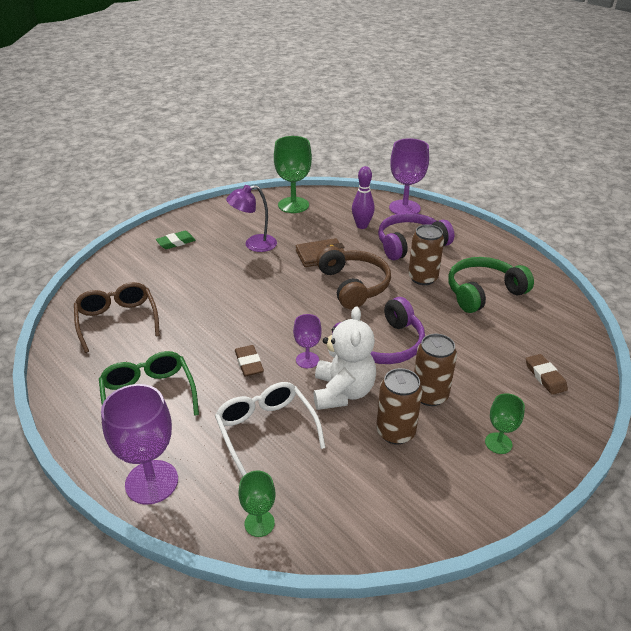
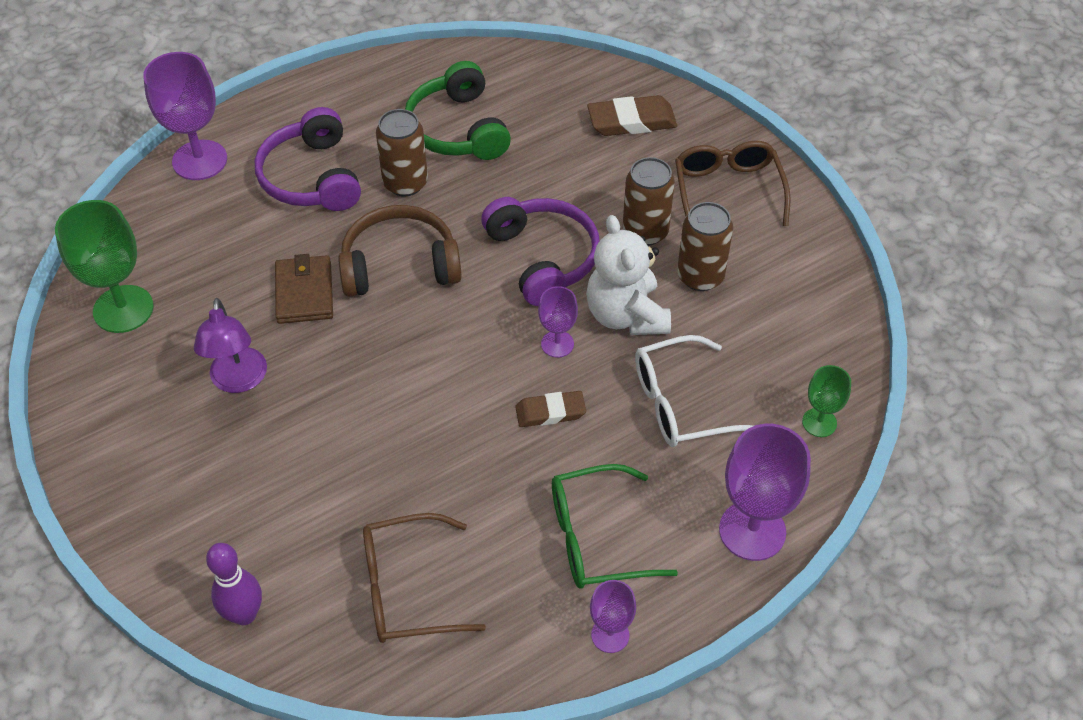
camera: 80 degrees left, 15 degrees up
(74, 410) = (610, 635): none -> purple goblet
(176, 242) = (186, 502): green eraser -> none
(342, 392) = (626, 315): white teddy bear -> white teddy bear turned 120 degrees counterclockwise
(362, 226) = (234, 225): purple bowling pin -> purple bowling pin (244, 614)
(498, 443) = (728, 191): green goblet -> brown glasses
(545, 376) = (631, 121): brown eraser -> brown eraser, size x1.50

